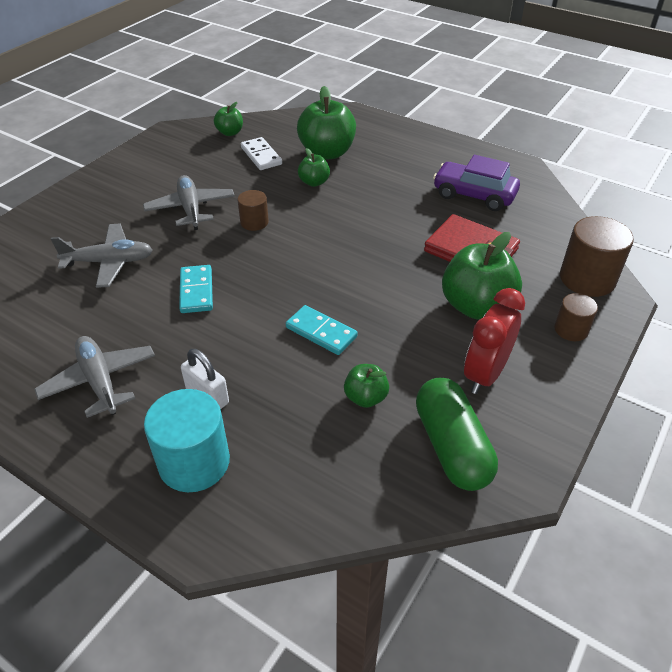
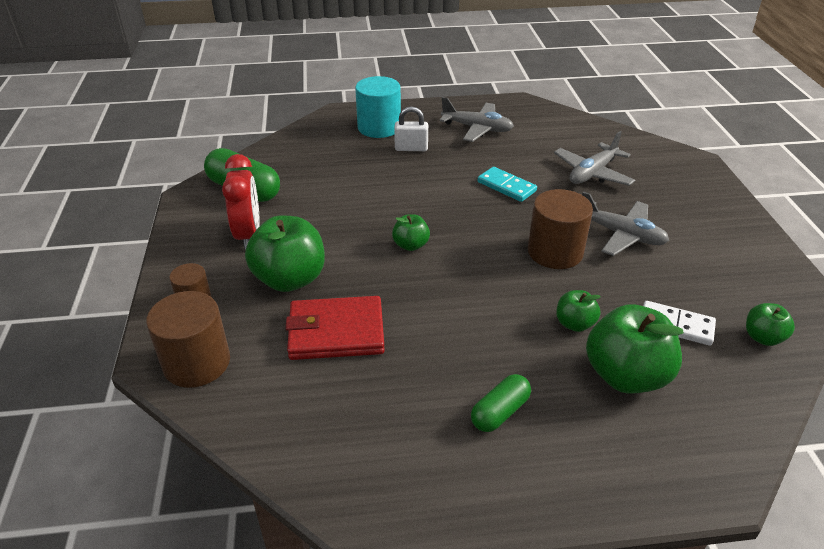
camera: 140 degrees right, 5 degrees down
(254, 222) = (555, 252): brown cylinder -> brown cylinder, size x1.77
(321, 332) = (389, 205): turquoise domino -> none
(365, 397) = (319, 187): green apple -> green apple (411, 245)
(414, 170) = (500, 412): none -> green capsule
(474, 195) = (393, 414): purple car -> none

